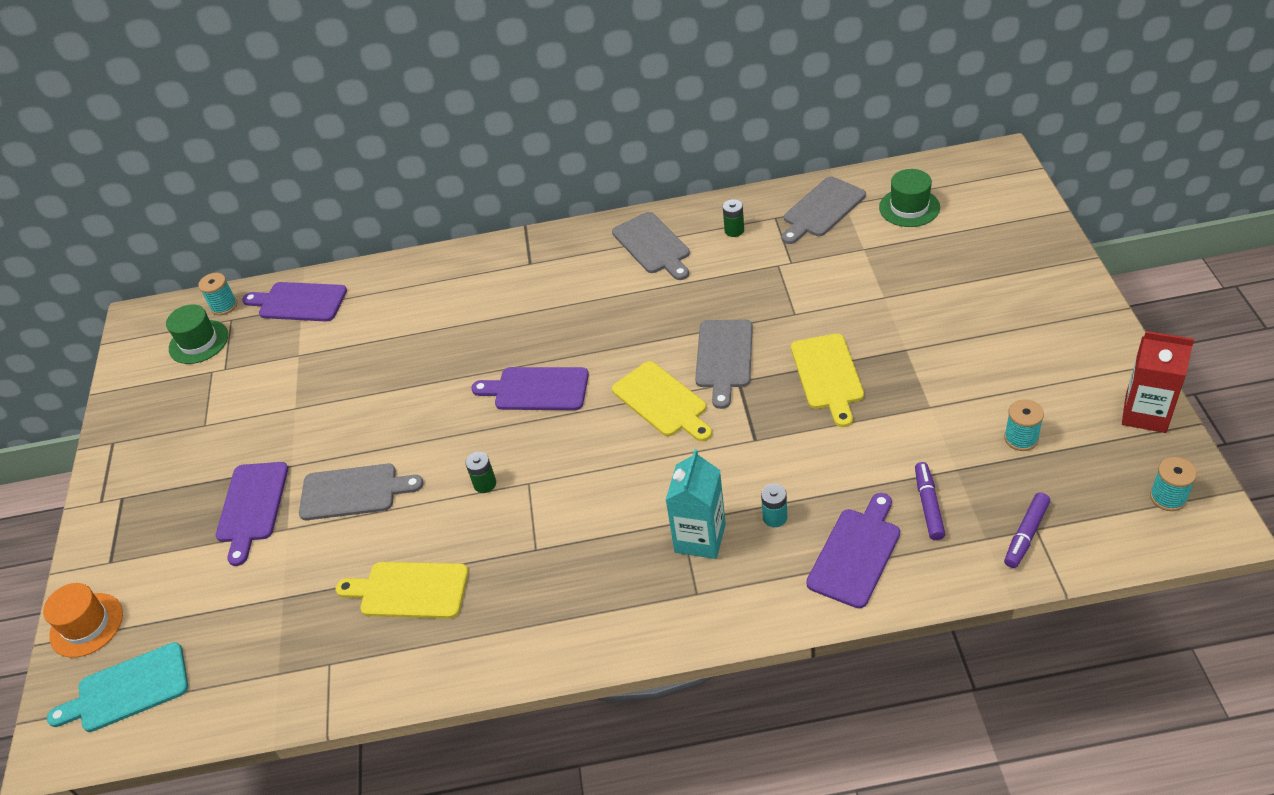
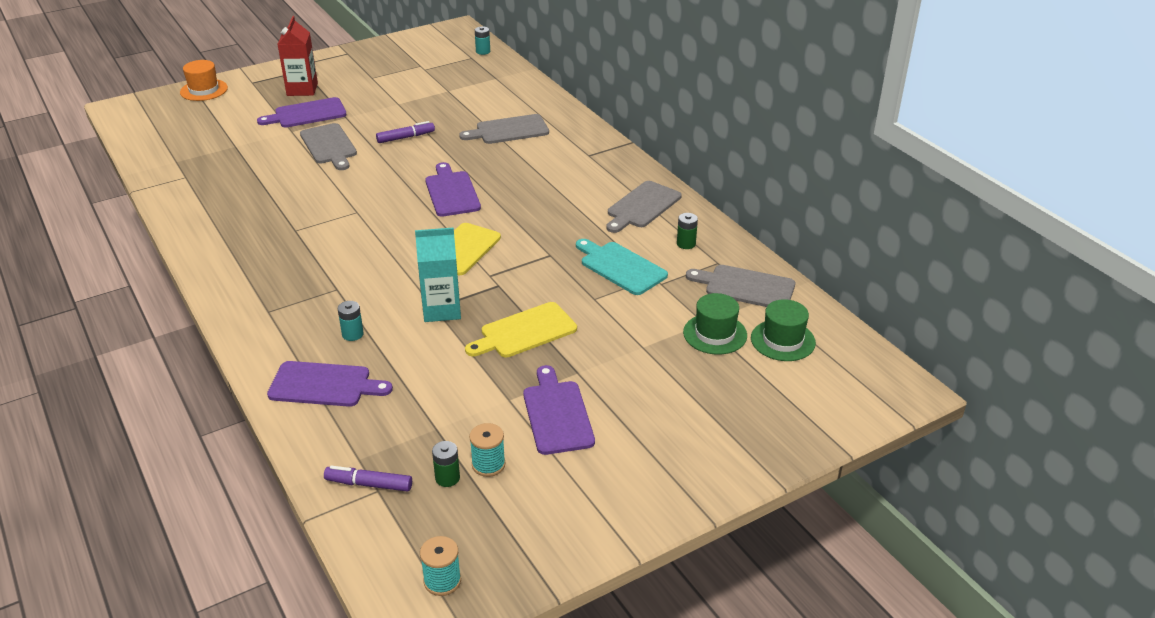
camera: 60 degrees right, 10 degrees down
(128, 689) = (159, 117): turquoise cutting board -> turquoise cutting board (620, 267)
(198, 342) = (445, 53): green hat -> green hat (715, 334)
(224, 306) = (483, 51): turquoise spool -> turquoise battery
(299, 302) = (499, 76): purple cutting board -> purple cutting board (557, 414)
(409, 590) = (249, 189): yellow cutting board -> none
(485, 484) = (350, 194): green battery -> green battery (447, 478)
(700, 538) = (322, 301): turquoise carton -> turquoise carton (442, 309)
(724, 357) = (523, 272): grey cutting board -> grey cutting board (509, 130)
(928, 505) = (388, 418): purple marker -> purple marker (406, 137)
(1145, 413) = (554, 552): red carton -> red carton (302, 89)

